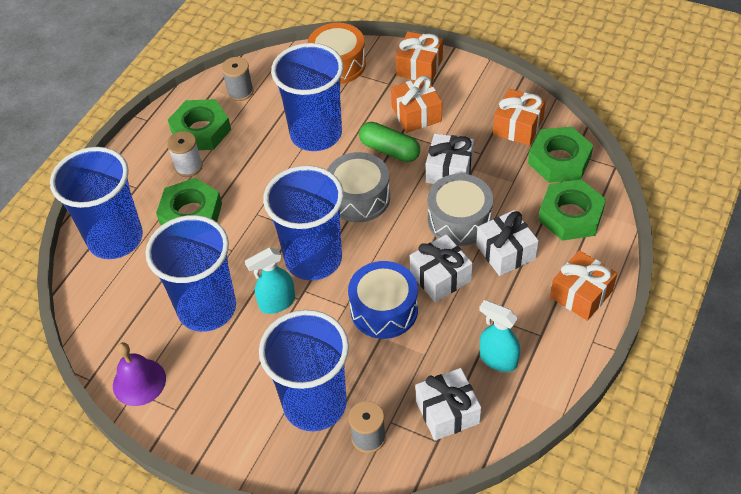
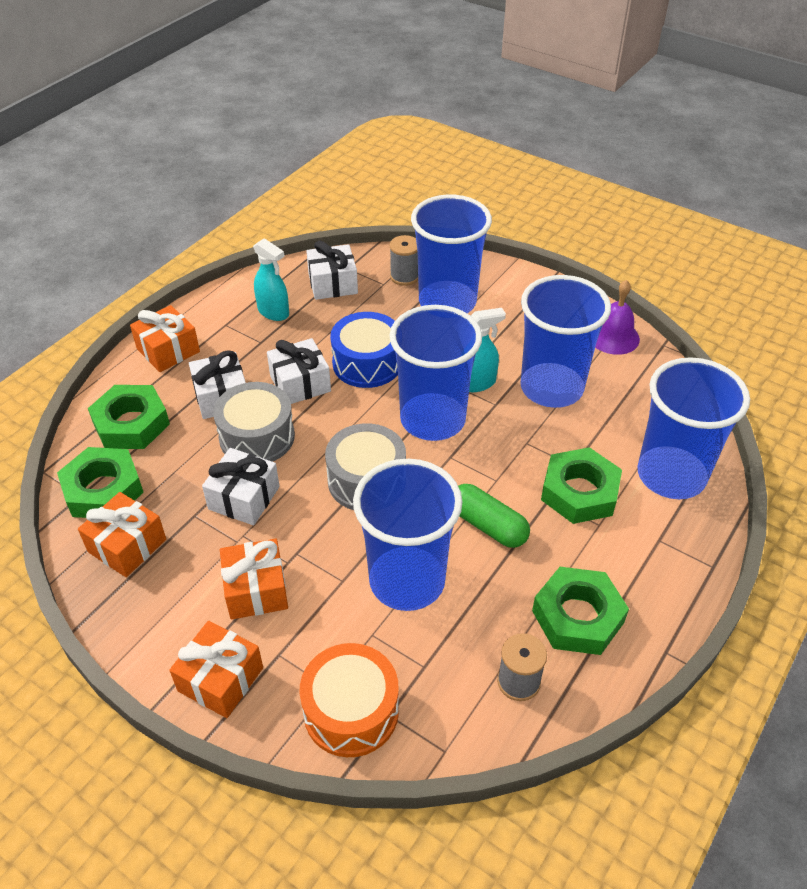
camera: 175 degrees left, 5 degrees down
(188, 167) = (590, 559): white spool -> none
(389, 150) = (311, 539): green capsule -> green capsule (488, 525)

